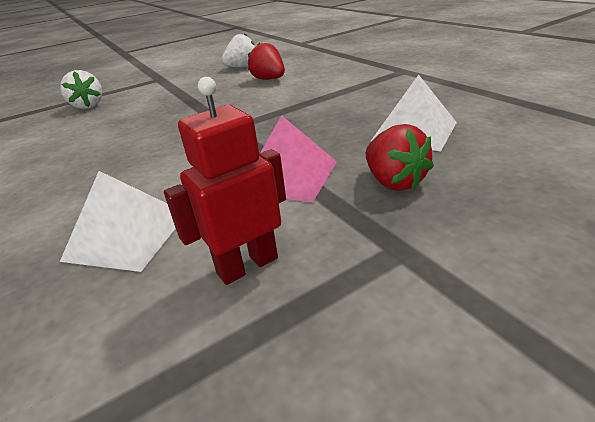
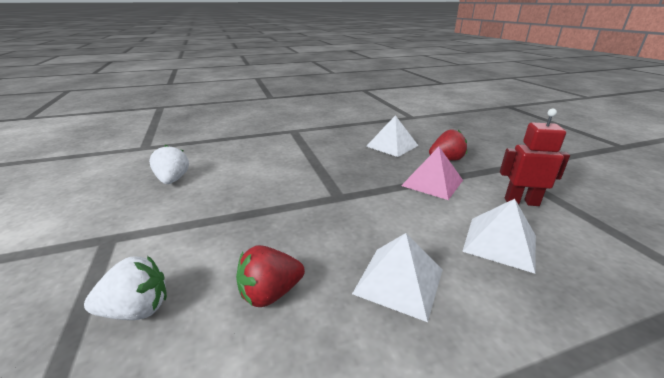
camera: 80 degrees left, 5 degrees down
(81, 176) = (399, 281): none -> white pyramid
(247, 265) = (521, 202): red robot -> red robot turned 120 degrees clockwise
(269, 79) = (239, 171): red strawberry -> red strawberry (270, 293)

